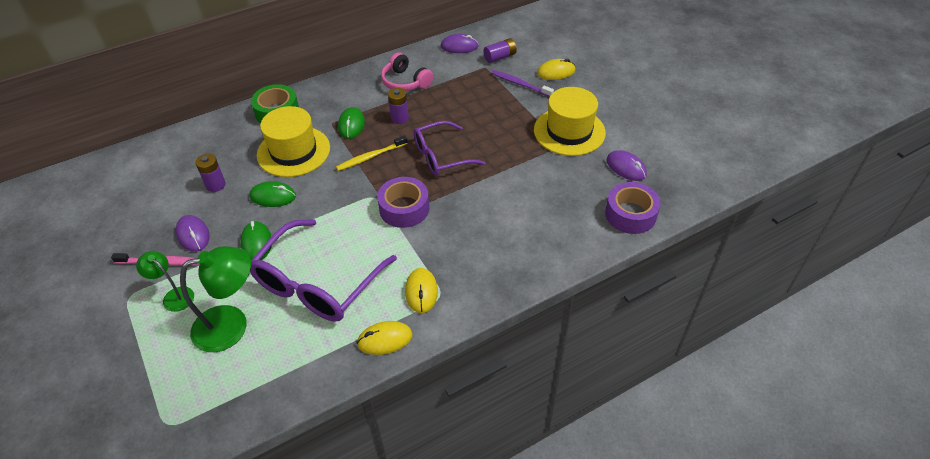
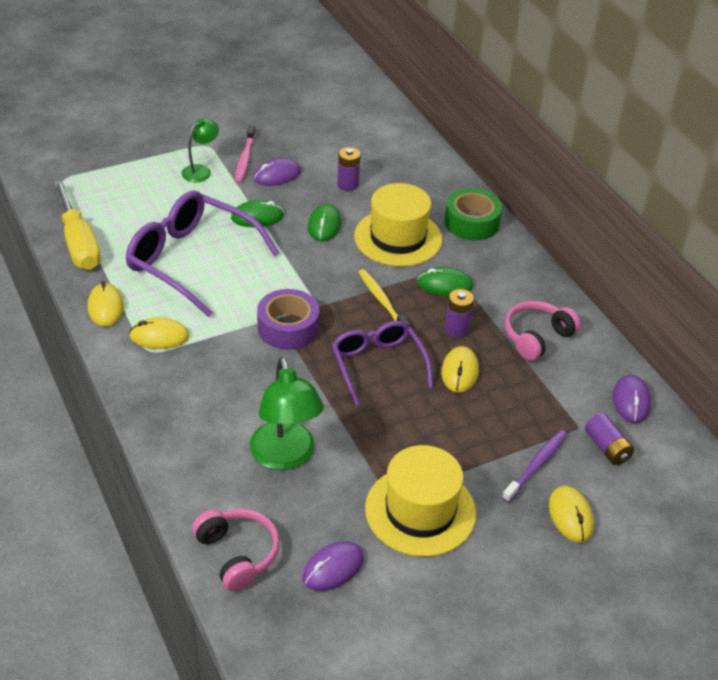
camera: 90 degrees right, 5 degrees down
(232, 325) = (155, 207): green lamp -> green lamp (285, 457)
(285, 383) = (79, 243): none -> yellow screwdriver
(443, 116) = (459, 372): none -> yellow mouse
(630, 214) = (238, 554): purple tape -> pink headphones

